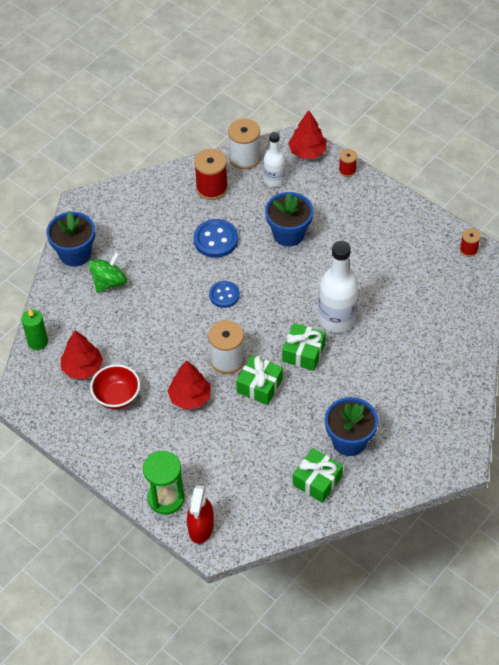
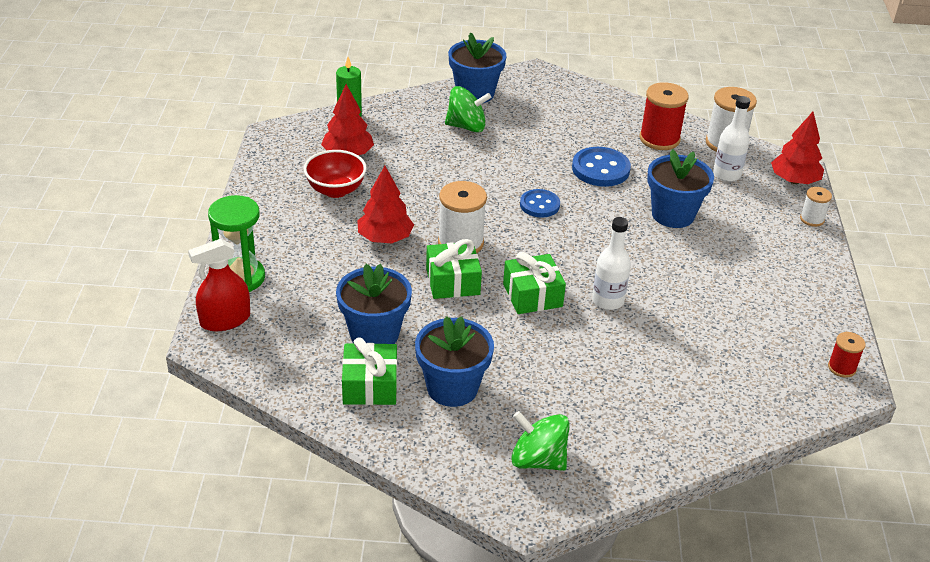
camera: 50 degrees right, 15 degrees down
(275, 454) = (374, 334): none -> blue flower pot
(337, 319) = (608, 300): white bottle -> white bottle, size x0.61
(347, 170) = (812, 219): red spool -> white spool
(432, 433) = (538, 460): none -> green spinning top

